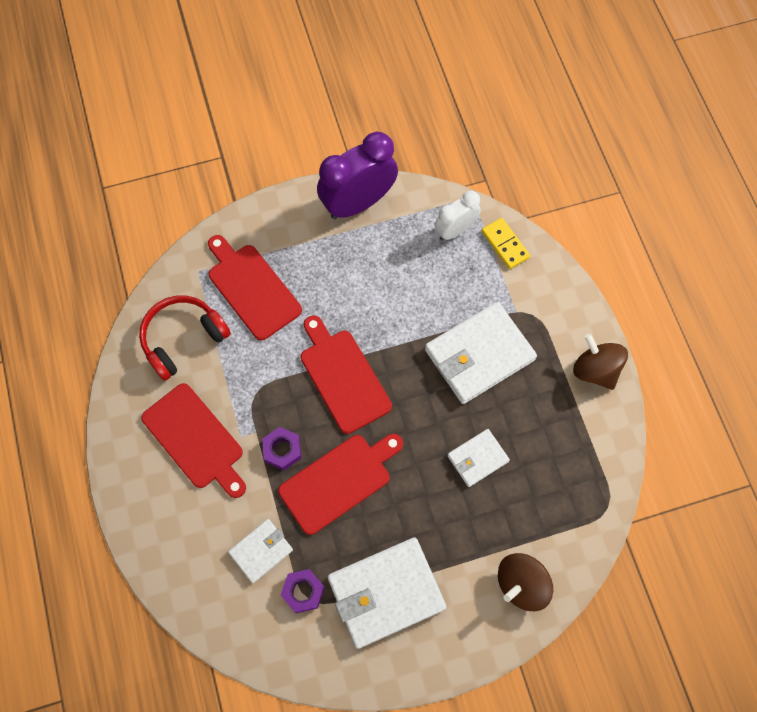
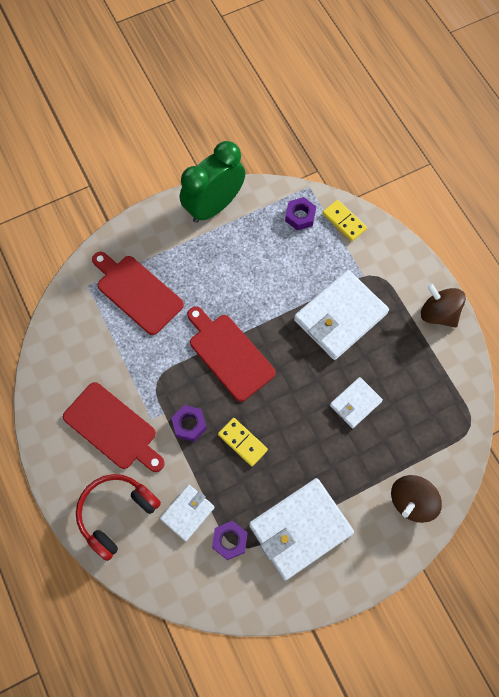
camera: 10 degrees left, 0 degrees up
(183, 339) = (86, 345): red headphones -> red headphones (116, 514)
(339, 481) = (242, 442): red cutting board -> yellow domino
(358, 203) = (214, 206): purple clock -> green clock
(455, 230) = (300, 216): white clock -> purple nut

